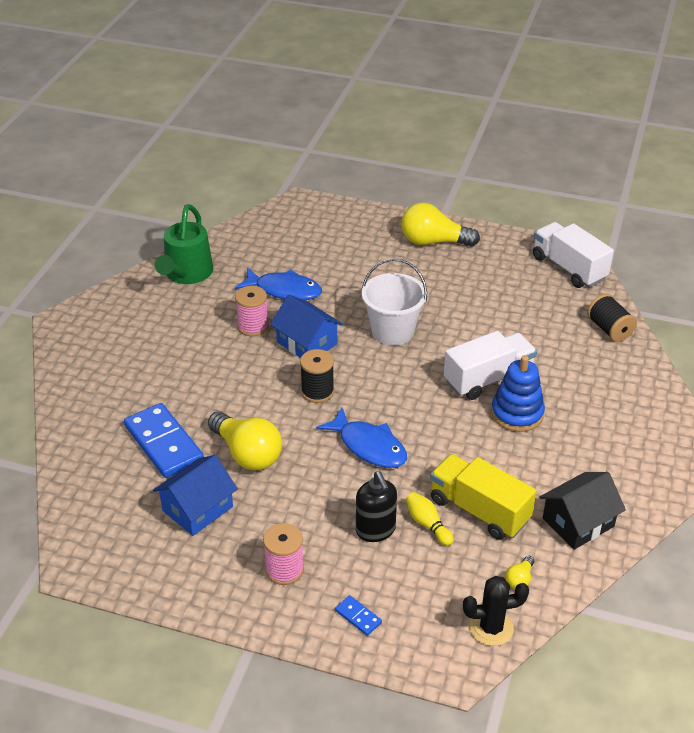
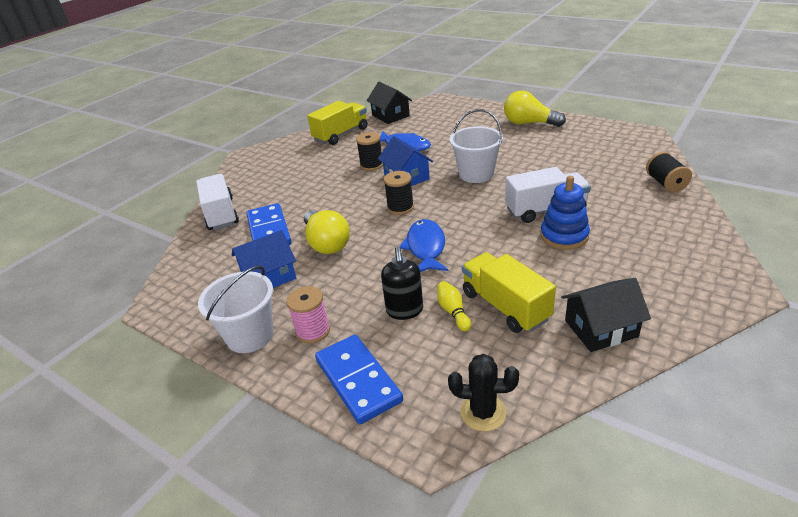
camera: 20 degrees right, 5 degrees down
(186, 274) = (341, 134): green watering can -> yellow truck
(214, 586) = (250, 335): none -> white bucket
(243, 235) = (390, 115): none -> black house
(253, 326) = (371, 165): pink spool -> black spool
(358, 616) = (358, 380): blue domino -> blue domino, size x2.30
(369, 446) = (425, 247): blue fish -> blue fish turned 150 degrees counterclockwise
(519, 579) = (526, 371): yellow light bulb -> none
(568, 268) = (637, 143): white truck -> white truck (221, 214)

